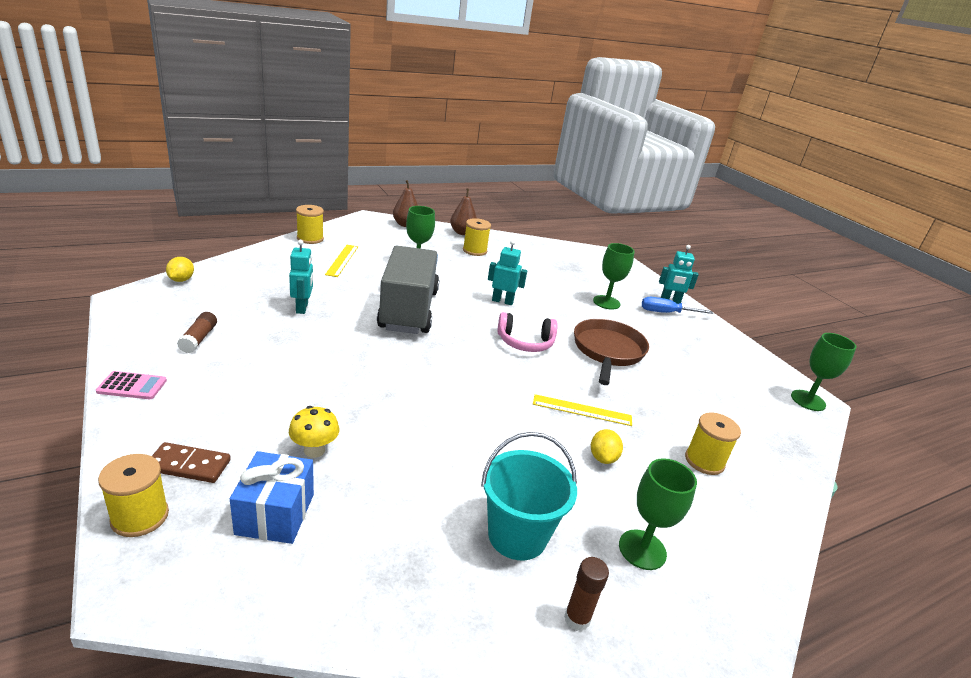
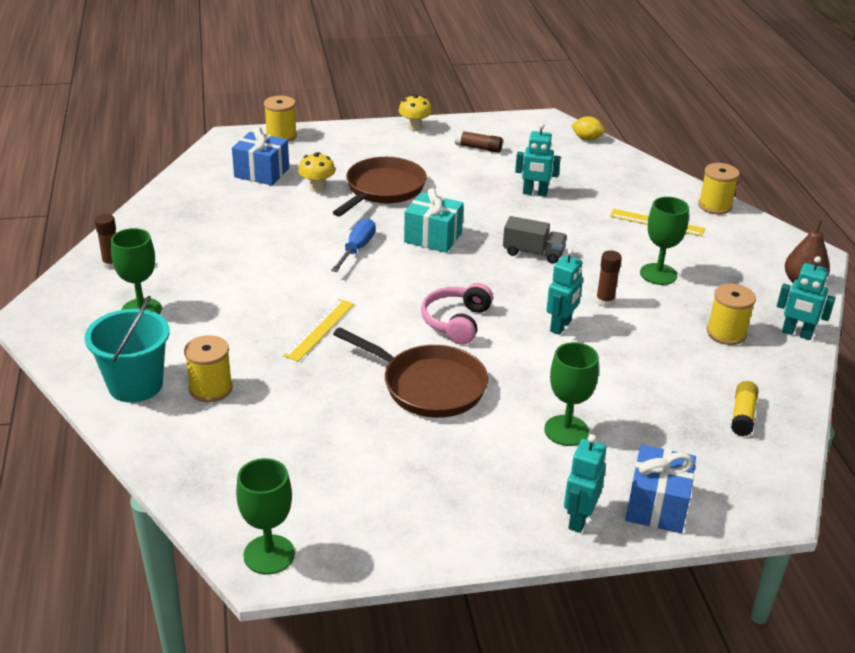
camera: 110 degrees right, 5 degrees up
(132, 386) = (414, 128): pink calculator -> yellow mushroom
(189, 465) = (320, 147): brown domino -> none
(310, 397) = (383, 190): none -> brown pan
(402, 359) = (433, 237): none -> turquoise gift
(408, 310) = (533, 253): grey truck -> grey truck, size x0.45
(462, 233) = (796, 333): brown pear -> turquoise robot
(463, 285) = (605, 302): none -> brown glue stick
(517, 535) = (190, 256): turquoise bucket -> turquoise bucket (135, 385)
(549, 254) = (742, 415): none -> yellow glue stick
(603, 458) = (247, 321): yellow lemon -> none
(639, 281) = (657, 505): none -> blue gift
(665, 313) = (535, 494): blue screwdriver -> blue screwdriver (357, 248)

